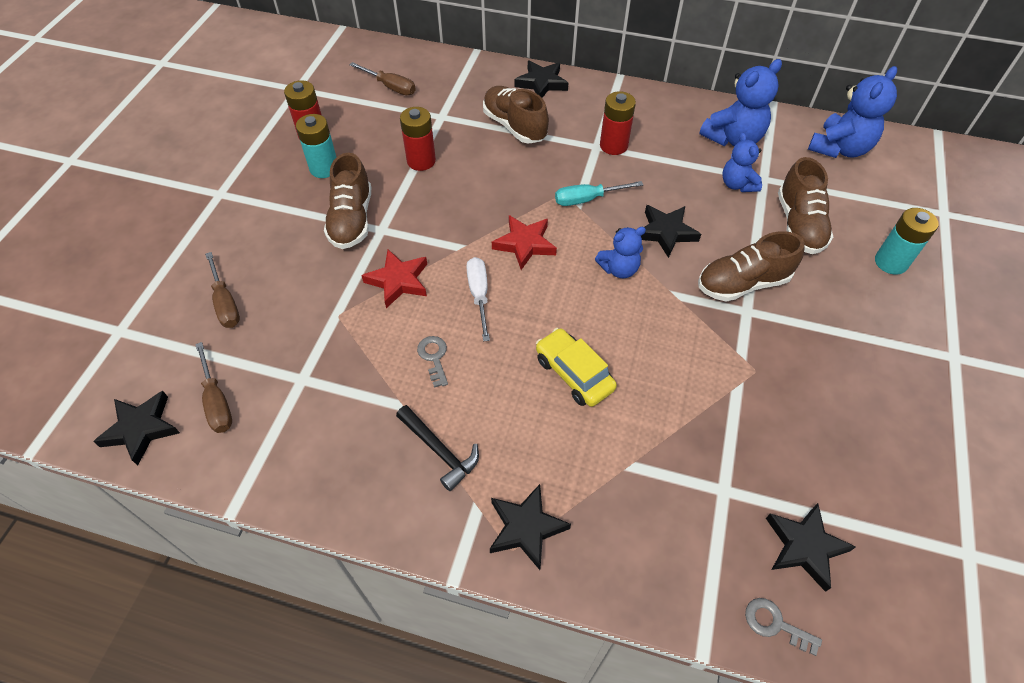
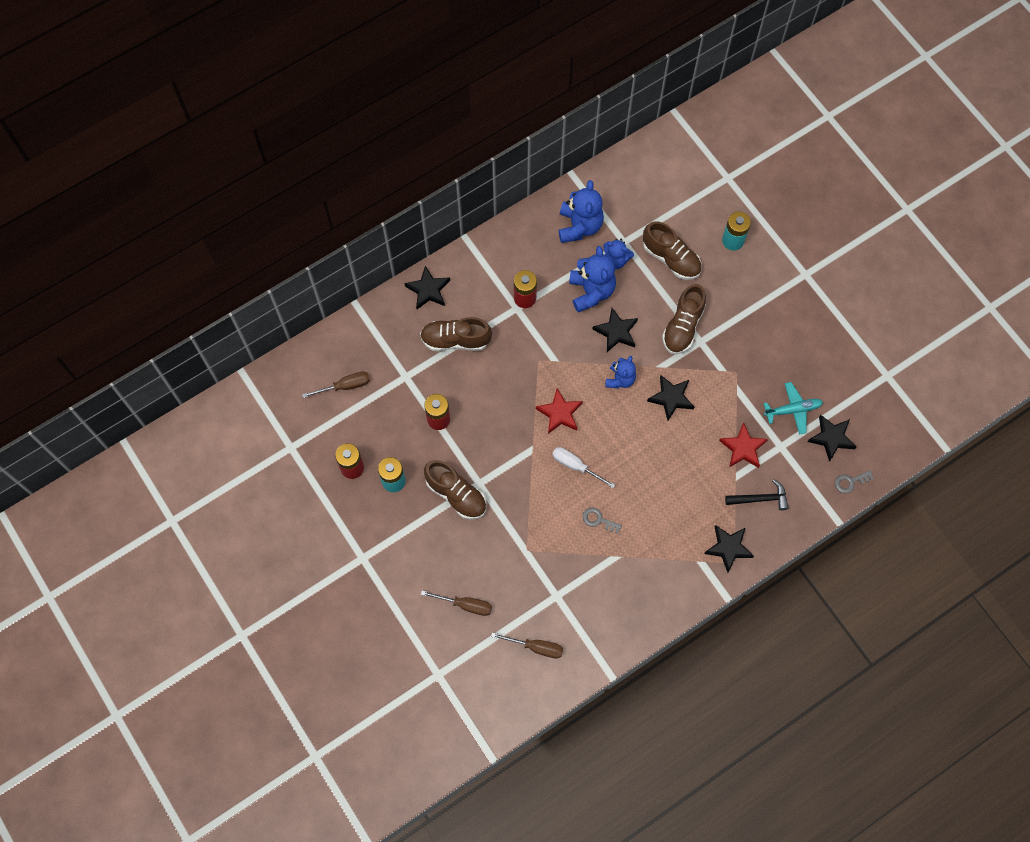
camera: 50 degrees left, 15 degrees up
(141, 429) = (523, 695): black star -> black star (671, 398)
(398, 281) = (528, 501): red star -> red star (743, 448)
(440, 451) = (657, 557): black hammer -> black hammer (760, 498)
(574, 374) = (666, 459): yellow car -> none
(587, 199) = (555, 351): turquoise screwdriver -> none
(785, 468) = (792, 410): none -> turquoise plane
(839, 148) = (639, 177): blue teddy bear -> blue teddy bear (591, 291)

